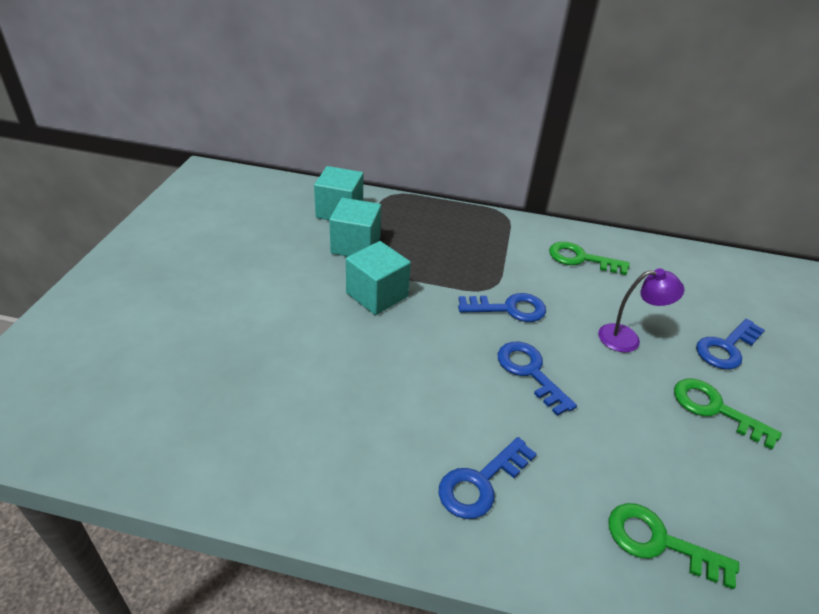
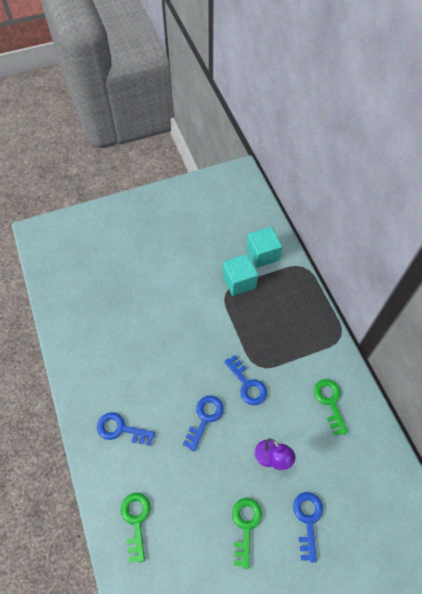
camera: 60 degrees right, 20 degrees up
(377, 295) = (208, 316): turquoise cube -> none
(726, 348) = (308, 520): blue key -> blue key turned 75 degrees clockwise

